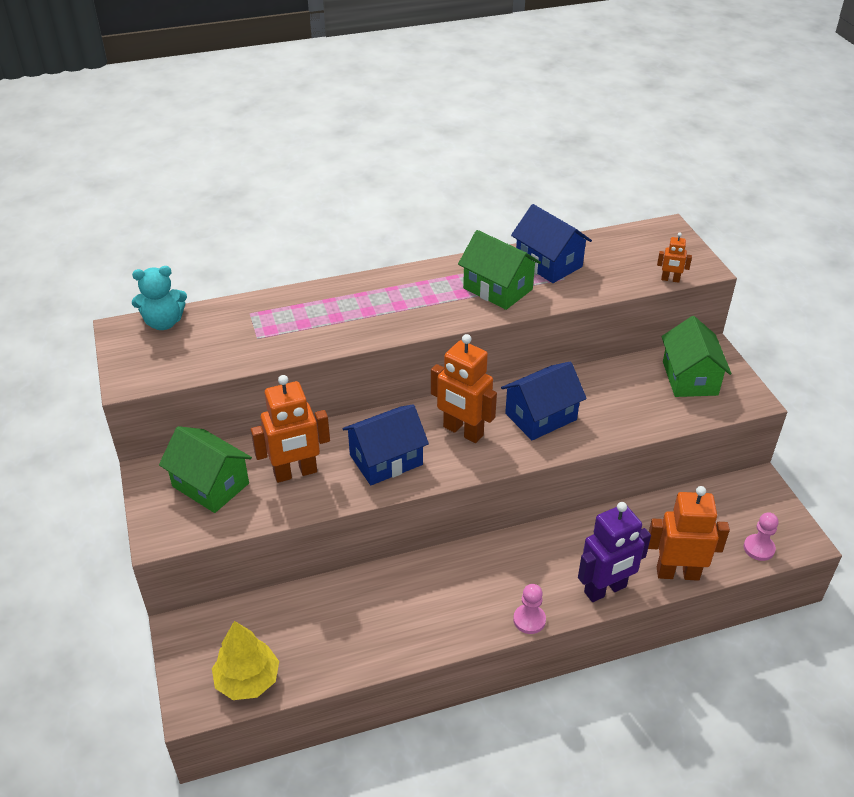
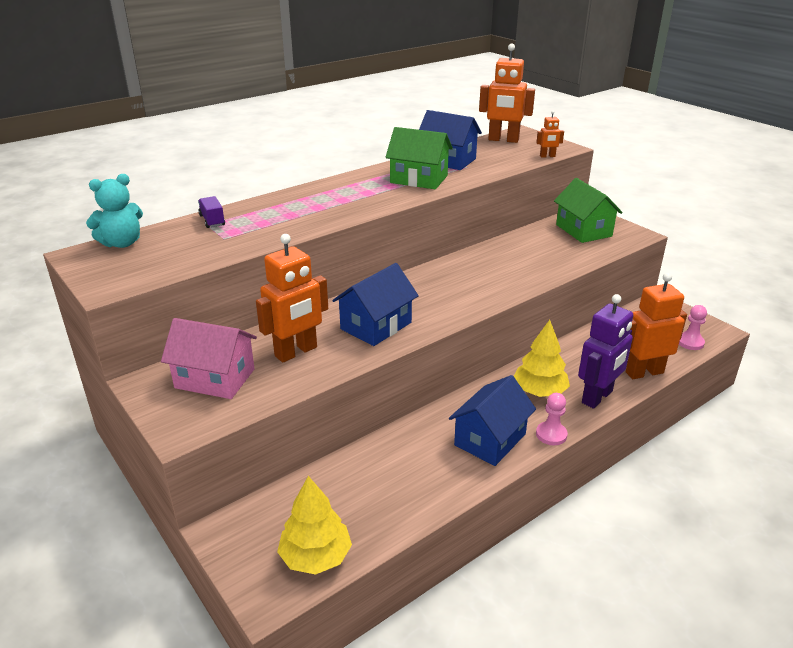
camera: 20 degrees left, 10 degrees down
(210, 485) = (215, 378): green house -> pink house
(257, 308) = (212, 220): none -> purple truck
(463, 431) = (430, 294): orange robot -> orange robot (503, 140)
(540, 416) = (488, 273): blue house -> blue house (490, 439)
(548, 565) = (539, 391): none -> yellow tree

